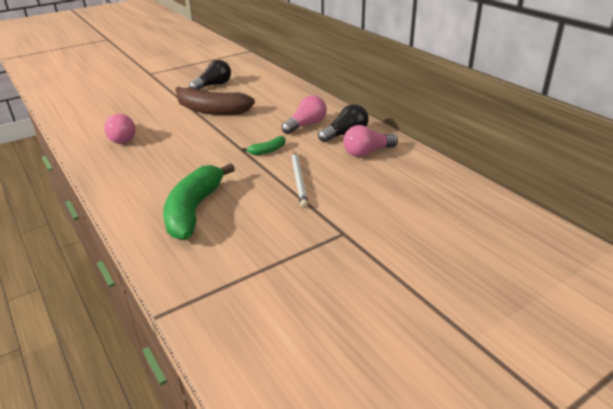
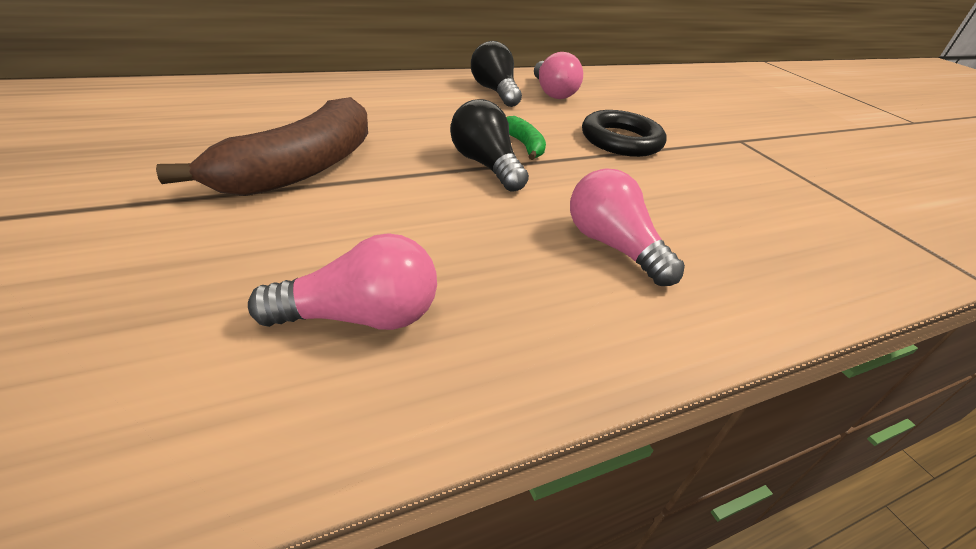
camera: 85 degrees left, 5 degrees up
(194, 210) = (720, 231): green banana -> none
(213, 85) = (139, 147): black light bulb -> black light bulb (485, 165)
(299, 180) = (621, 140): white pencil -> black ring
(306, 125) = (446, 106): pink light bulb -> pink light bulb (612, 246)

